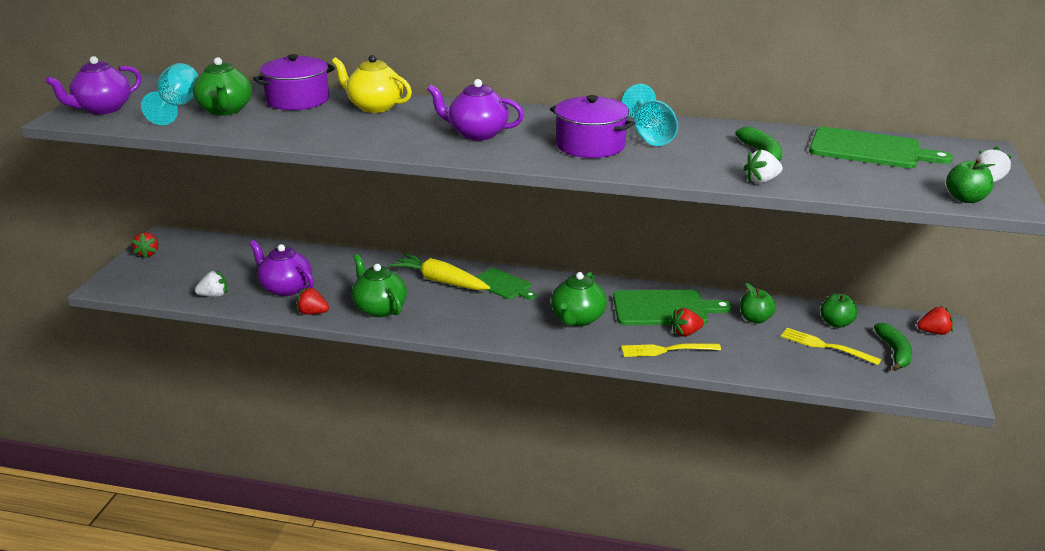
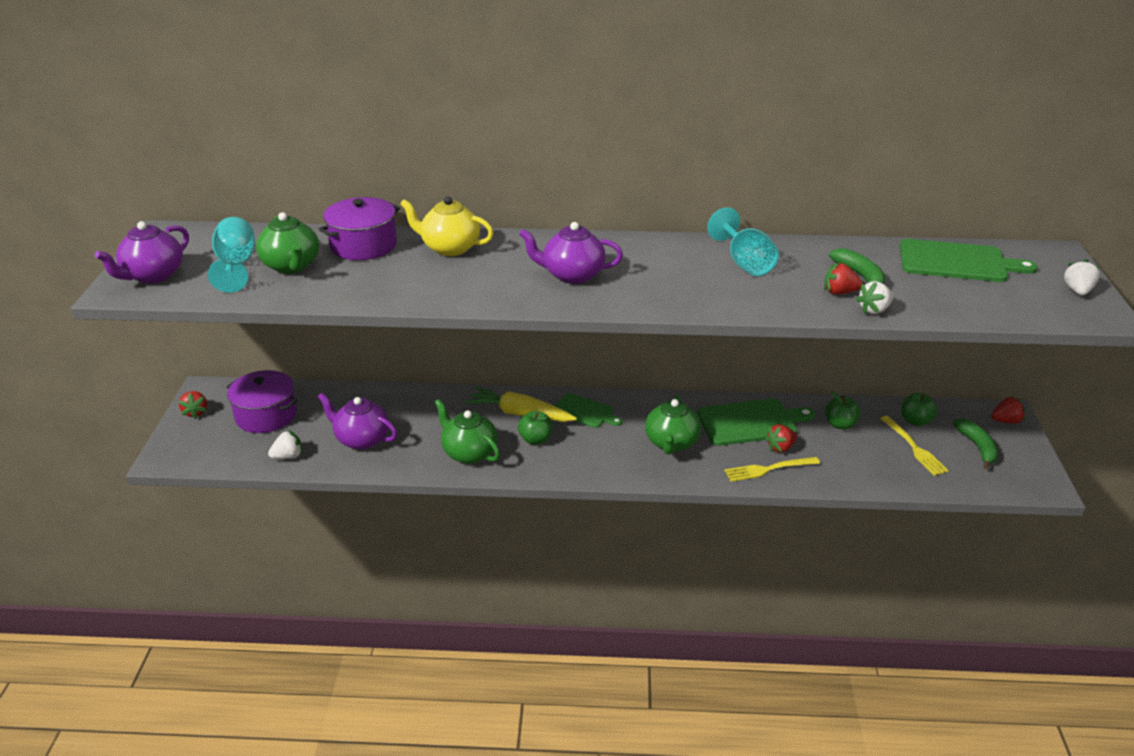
camera: 10 degrees left, 5 degrees up
(313, 313) = (401, 466): red strawberry -> red strawberry (839, 292)
(590, 145) = (691, 280): purple pot -> purple pot (266, 415)
(826, 346) = (914, 448): yellow fork -> yellow fork turned 135 degrees counterclockwise
(965, 199) = (1066, 314): green apple -> green apple (535, 439)

